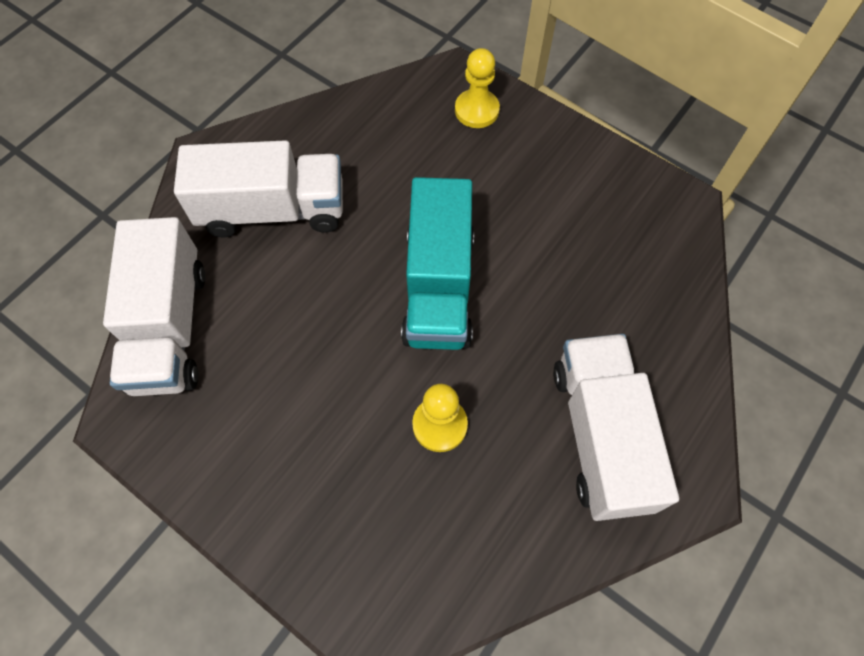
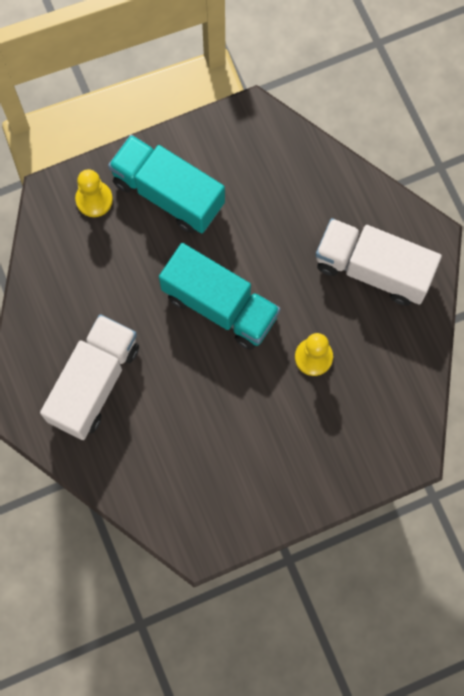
camera: 60 degrees left, 10 degrees up
(170, 327) = (148, 492): white truck -> none
(532, 170) = (168, 193): none -> turquoise truck

